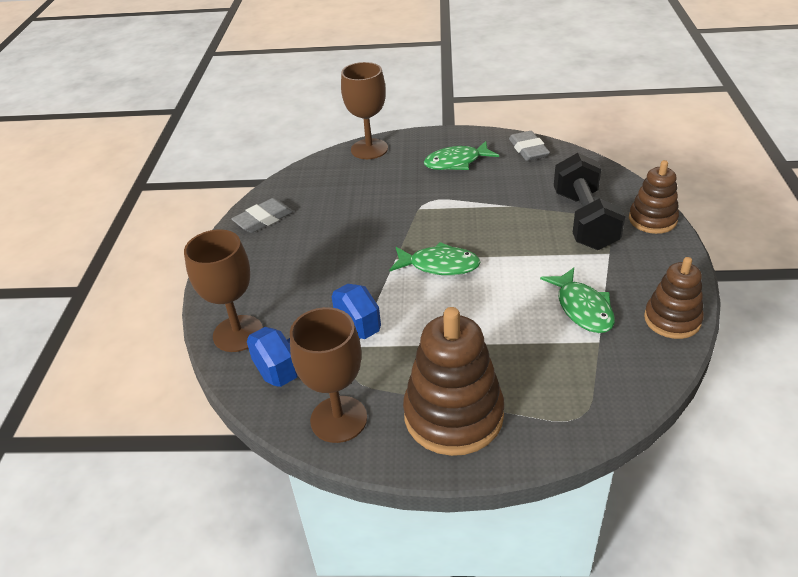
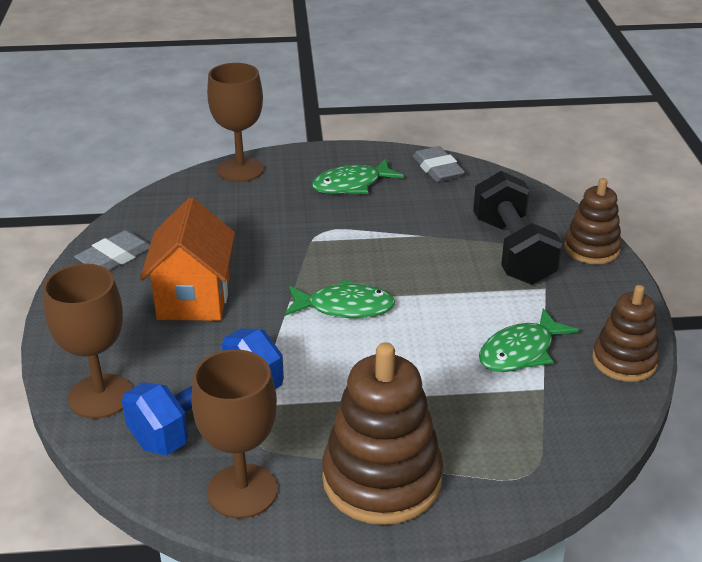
camera: 10 degrees left, 5 degrees down
(320, 255) = (194, 298): none -> orange house
(582, 308) = (520, 351): green fish -> green fish turned 75 degrees clockwise

